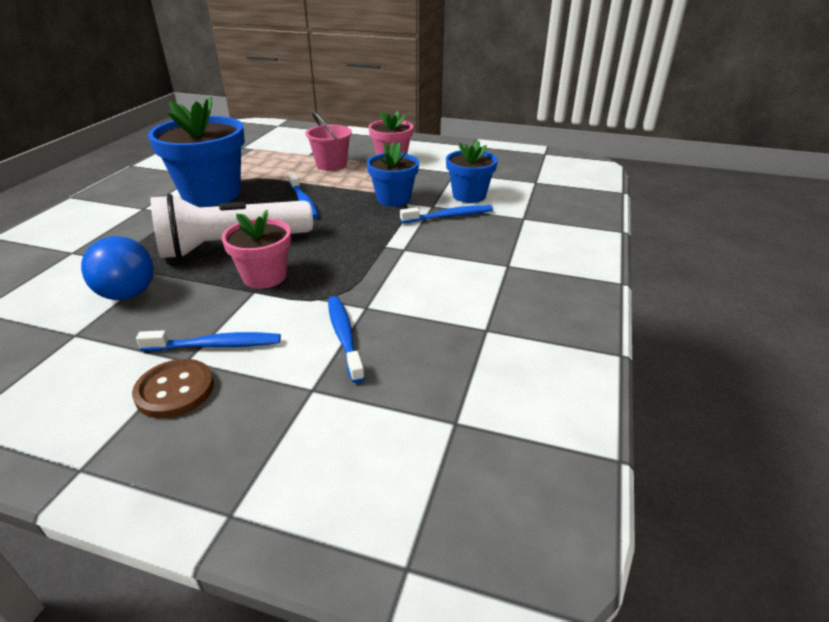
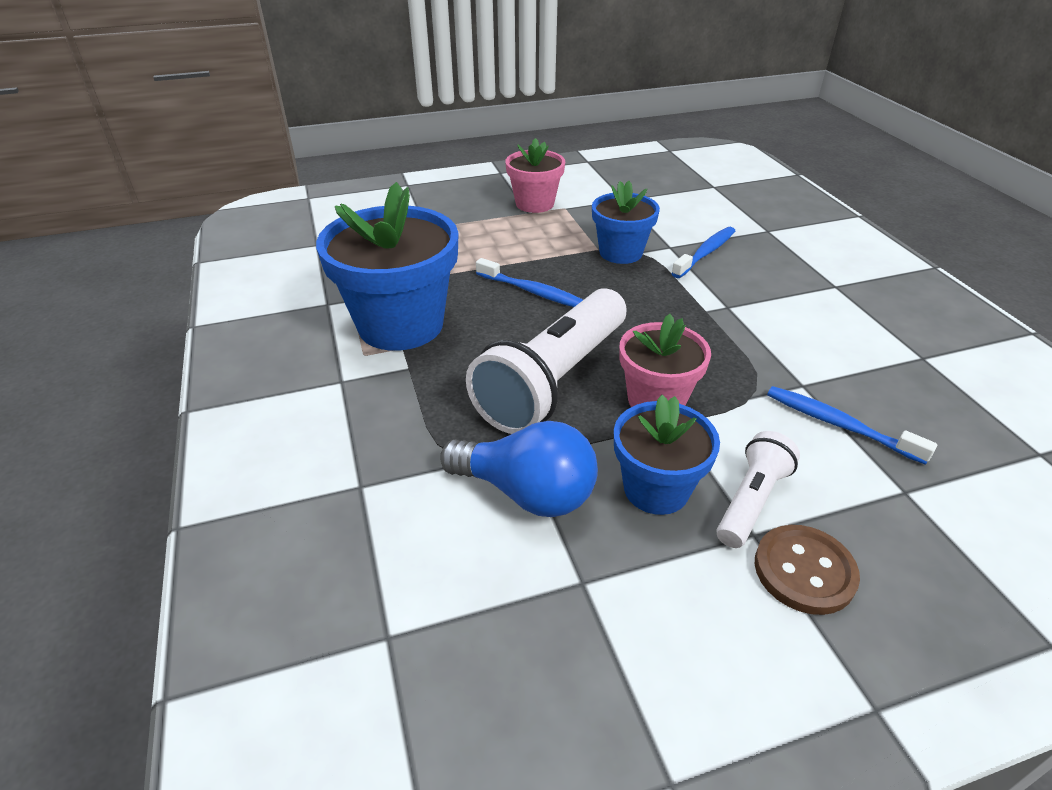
camera: 35 degrees left, 5 degrees up
(216, 345) = (751, 501): blue toothbrush -> white flashlight
(331, 165) = (479, 232): pink bucket -> none
(469, 195) = (683, 222): blue flower pot -> blue flower pot (656, 489)

